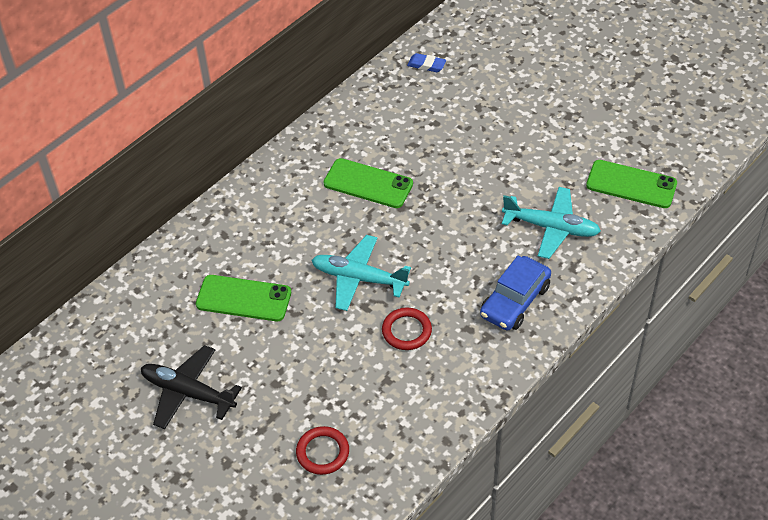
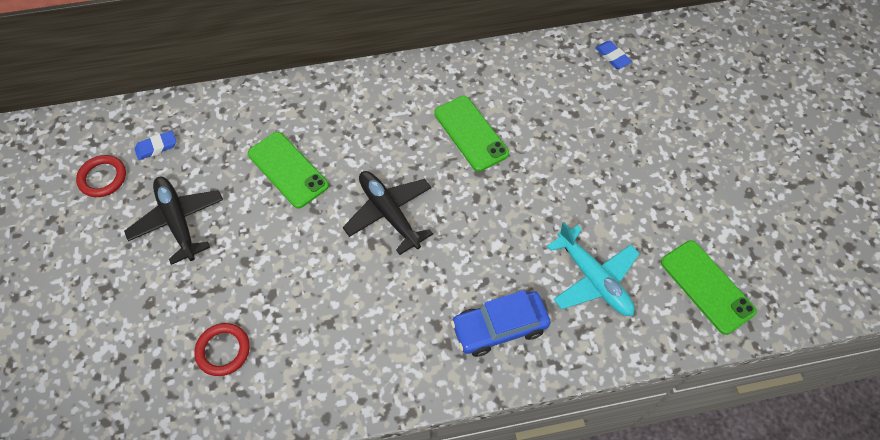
camera: 35 degrees right, 10 degrees up
(107, 352) = (156, 147): none -> blue eraser
(359, 278) = (389, 213): turquoise plane -> black plane
(406, 331) = (384, 289): red ring -> red ring (103, 178)

